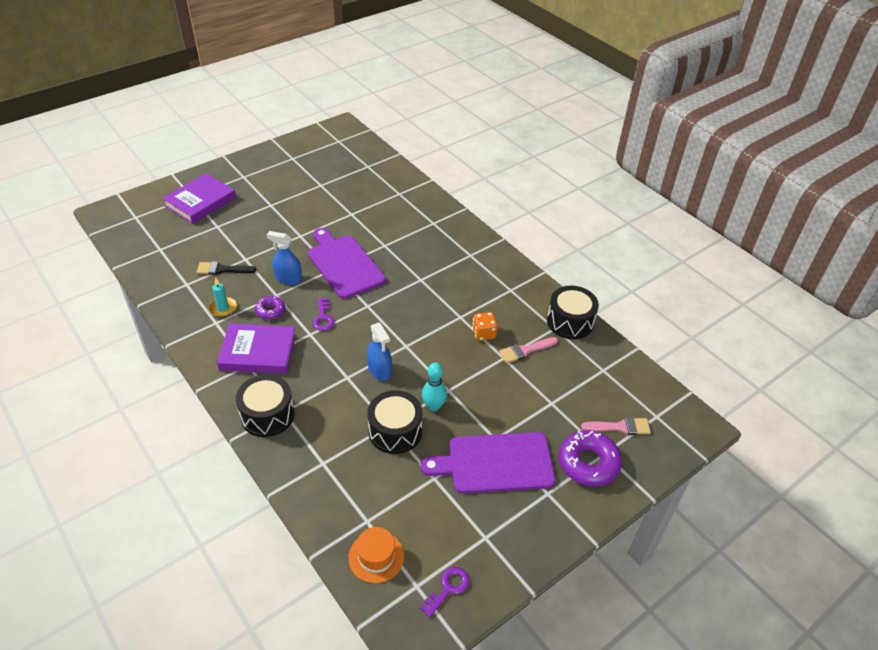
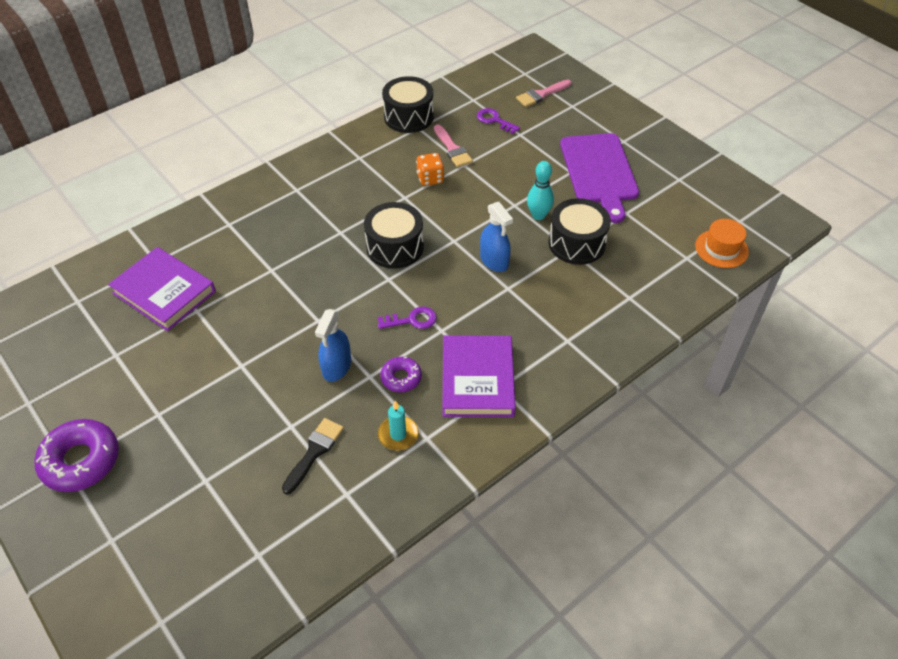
camera: 90 degrees left, 5 degrees up
(200, 202) = (132, 521): purple book -> purple book (164, 292)
(222, 269) = (314, 452): black brush -> black brush turned 150 degrees counterclockwise
(267, 415) = (576, 354): black drum -> black drum (395, 247)
(344, 264) = (309, 308): purple cutting board -> none
(379, 370) = (494, 261): blue spray bottle -> blue spray bottle turned 90 degrees clockwise
(448, 588) = (735, 201): purple key -> purple key (494, 120)
(588, 463) = (585, 116): purple donut -> purple donut (81, 461)
(620, 427) = (541, 94): pink brush -> pink brush turned 120 degrees counterclockwise

